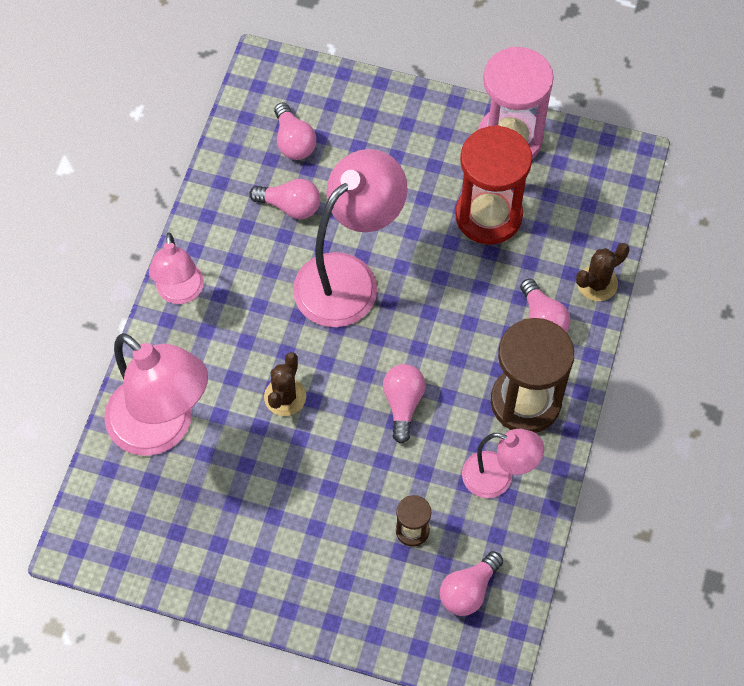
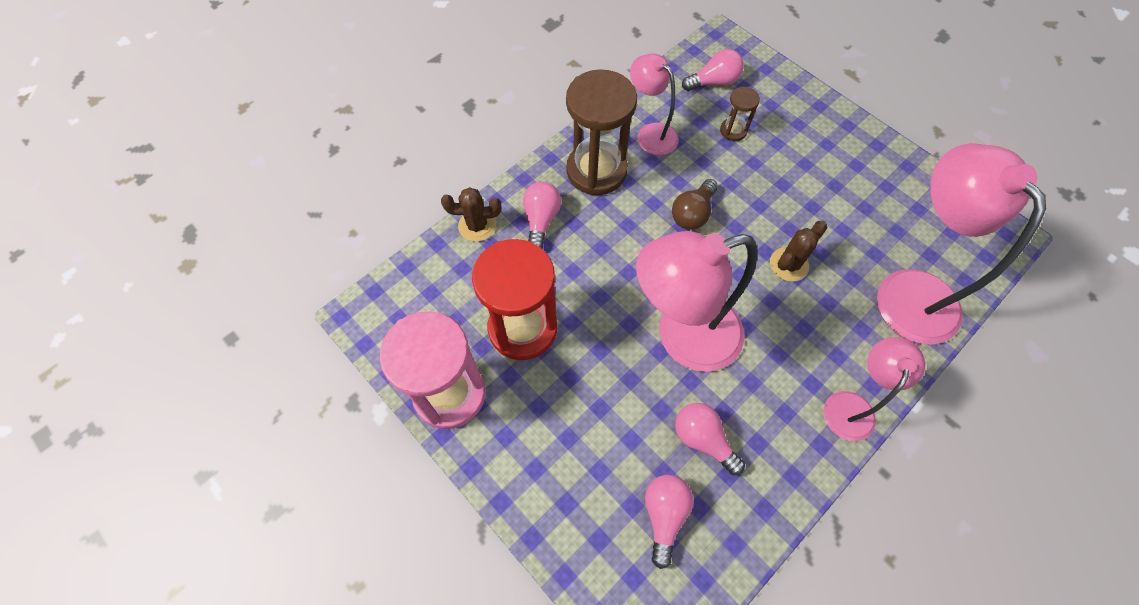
camera: 150 degrees left, 0 degrees up
(403, 404) = (692, 213): pink light bulb -> brown light bulb

